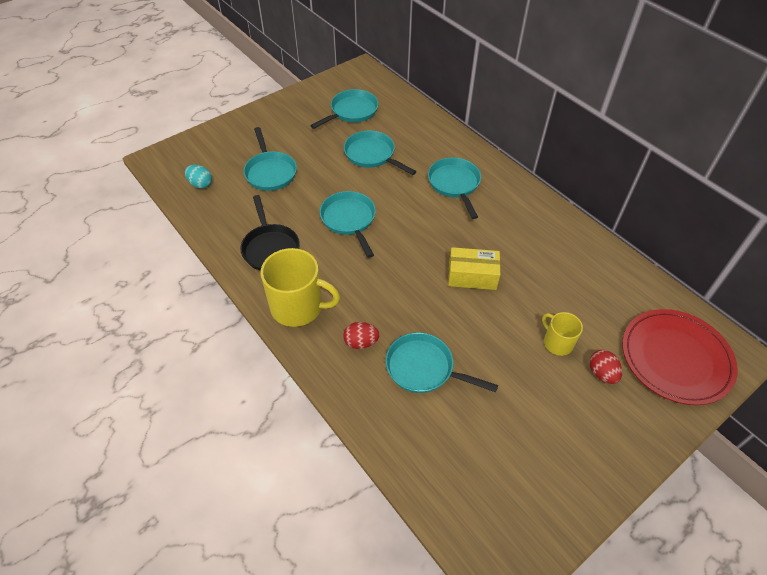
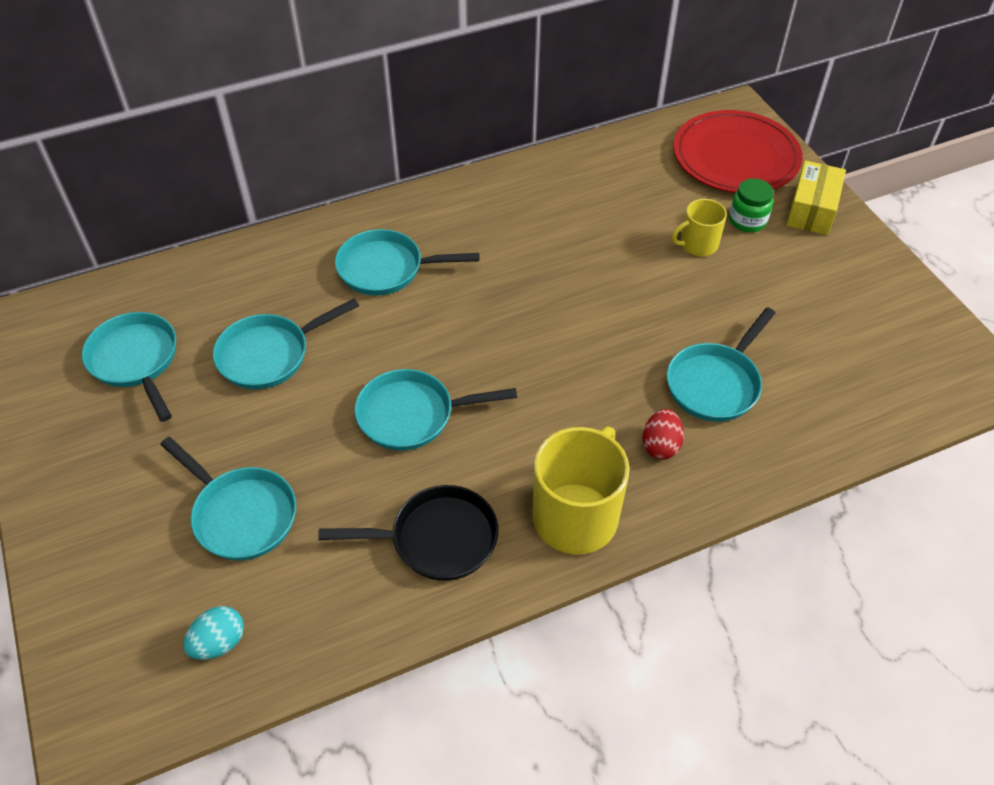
camera: 75 degrees left, 0 degrees up
(270, 172) = (241, 514): turquoise pan -> turquoise pan turned 45 degrees clockwise
(472, 276) = (572, 295): yellow box -> yellow box (812, 210)
(601, 373) = (747, 221): red egg -> green jar

